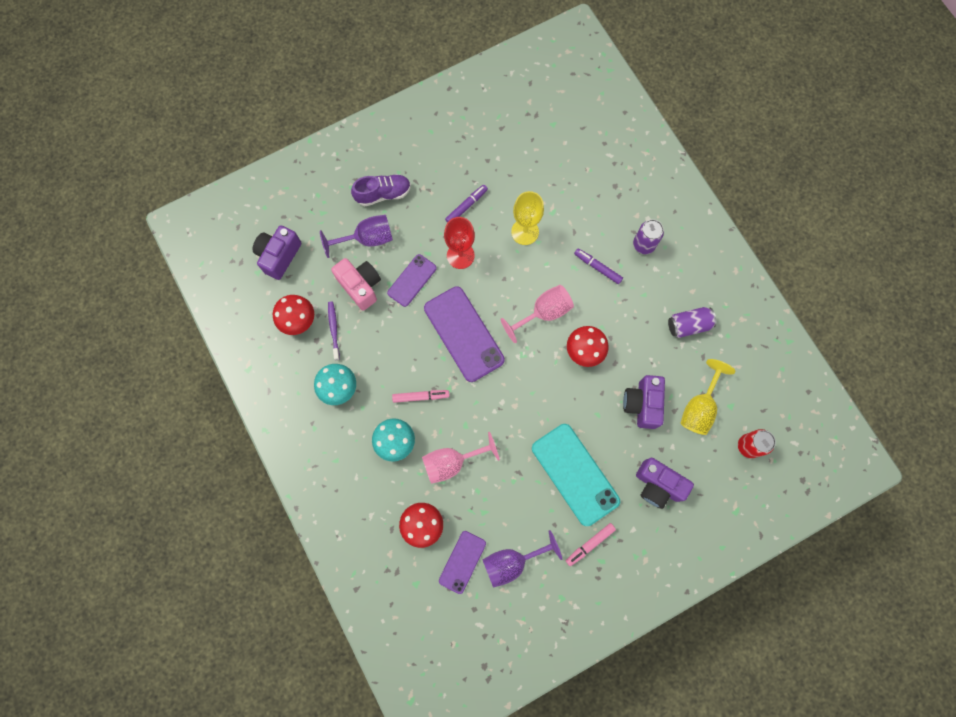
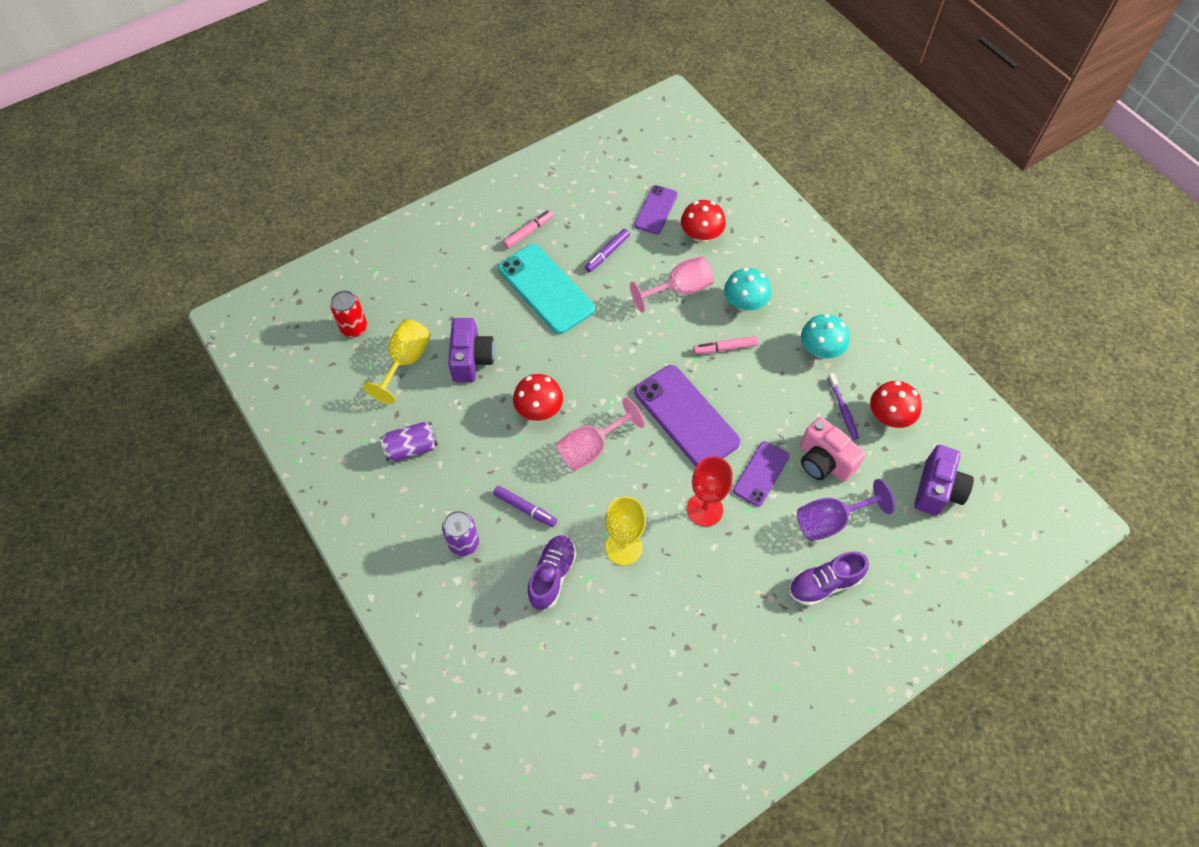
camera: 175 degrees right, 15 degrees down
(466, 206) = (707, 576): purple marker -> purple marker (607, 253)
(512, 562) = (606, 213): purple goblet -> none
(579, 216) = (552, 575): none -> purple shoe
(658, 485) = (457, 286): purple camera -> none

